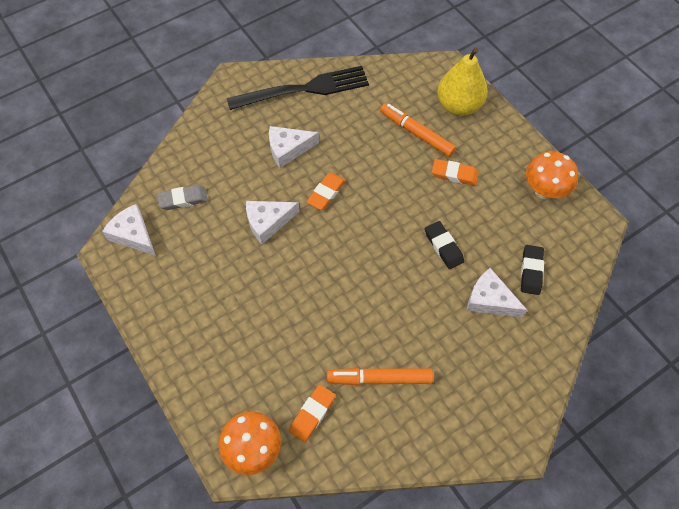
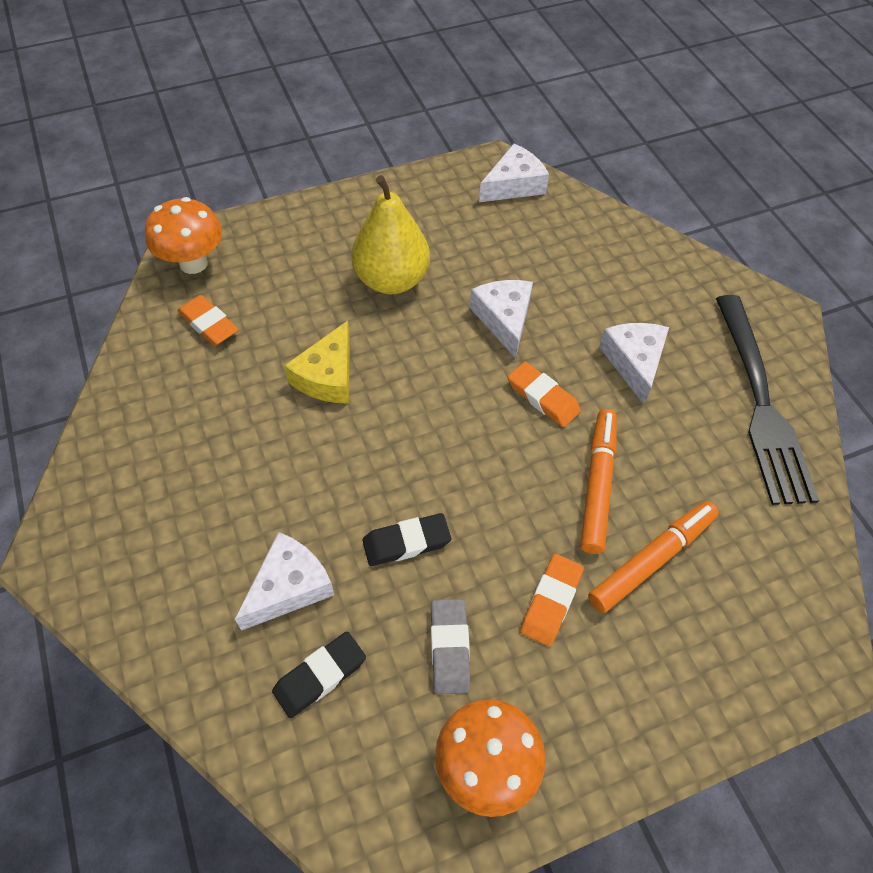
camera: 100 degrees right, 5 degrees down
(183, 199) = (560, 235): grey eraser -> grey eraser (449, 647)
(339, 318) = (328, 376): none -> yellow cheese
(379, 379) = (223, 404): orange marker -> orange marker (597, 484)
(458, 105) = (718, 657): yellow pear -> yellow pear (391, 280)
(531, 271) = (320, 676): black eraser -> black eraser turned 60 degrees counterclockwise

